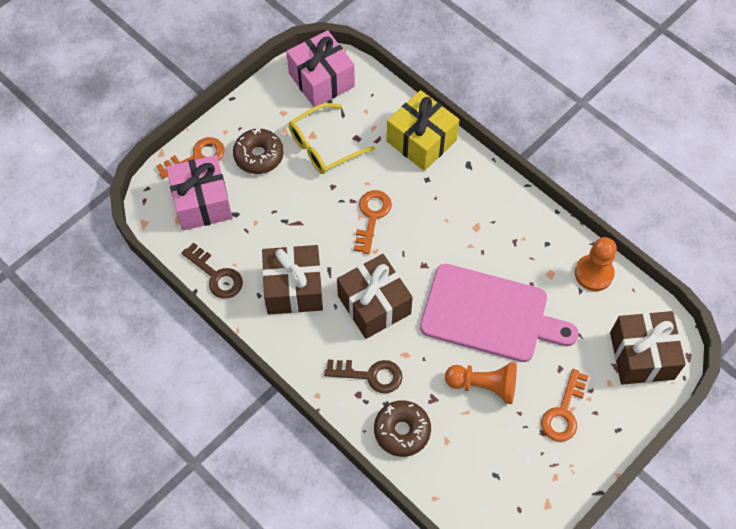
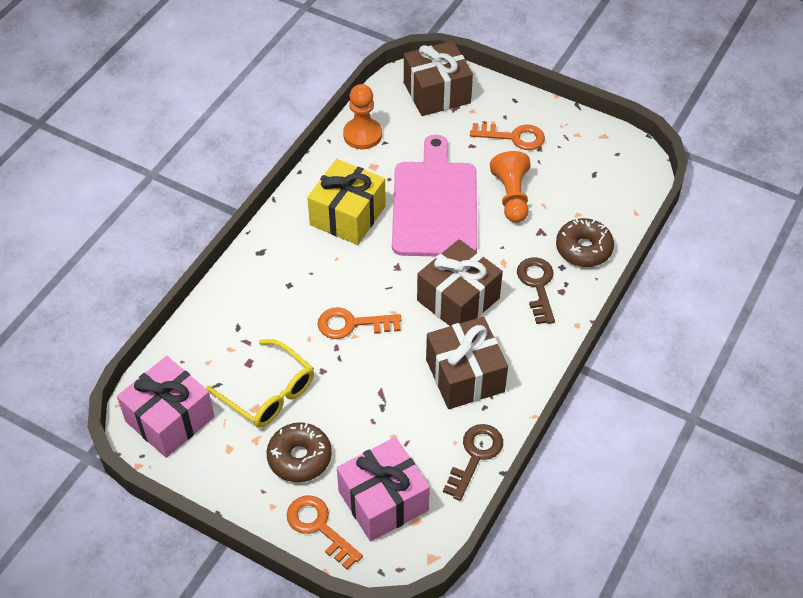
camera: 105 degrees left, 10 degrees down
(421, 141) = (239, 299): yellow gift -> yellow gift (348, 215)

